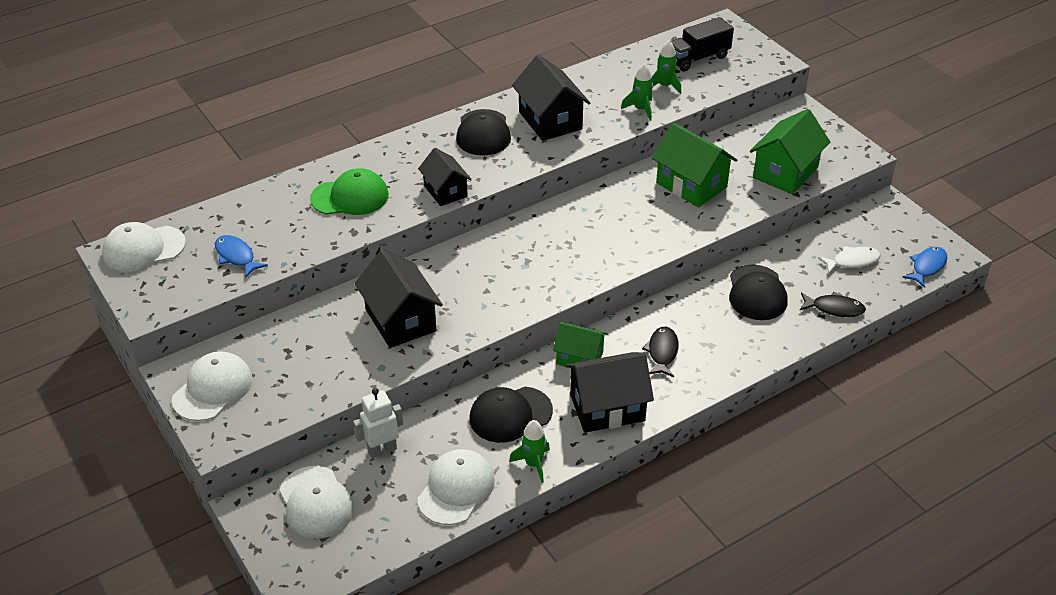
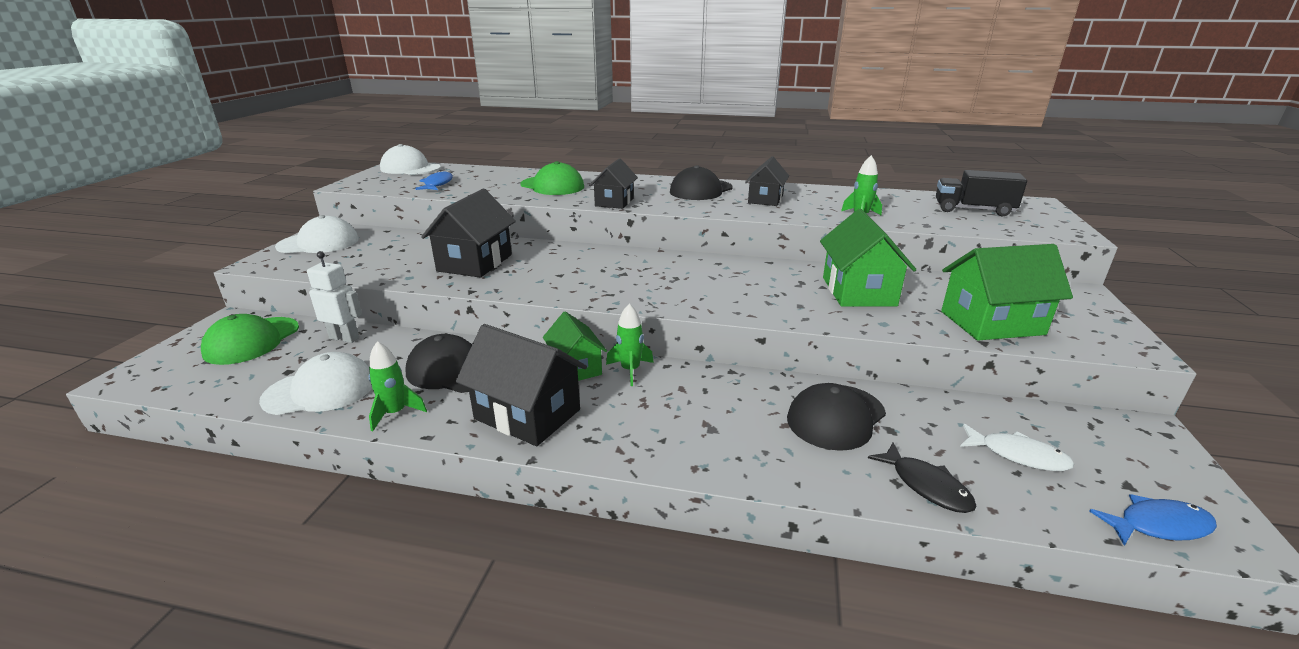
camera: 45 degrees right, 15 degrees down
(316, 502) = (252, 341): white cap -> green cap
(550, 120) = (765, 199): black house -> black house, size x0.64
(662, 352) = (653, 405): black fish -> none
(664, 86) = (909, 213): green rocket -> green rocket (630, 370)

